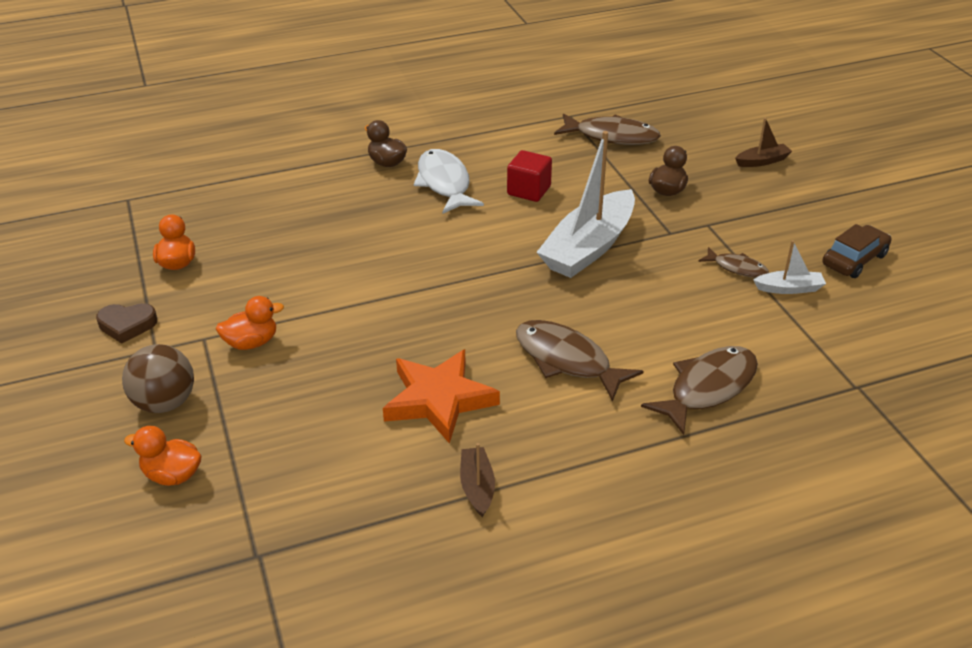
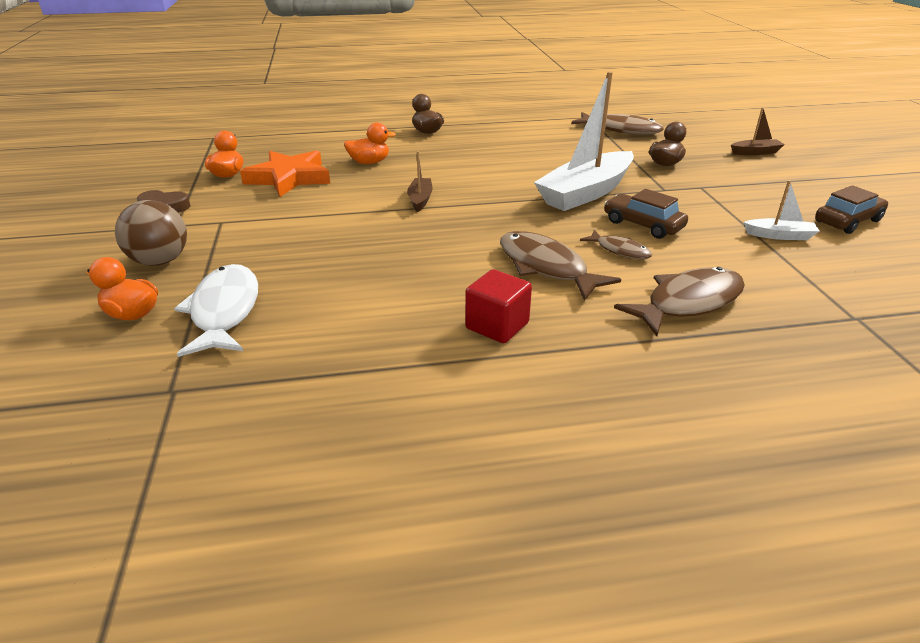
camera: 10 degrees right, 5 degrees down
(251, 342) = (259, 228): orange duck -> orange duck (369, 162)
(439, 400) = (411, 284): orange star -> orange star (289, 178)
(444, 183) = (470, 146): white fish -> white fish (224, 311)
(477, 487) = (423, 358): brown boat -> brown boat (420, 199)
(529, 190) = (541, 155): red cube -> red cube (497, 326)
(654, 289) = (643, 225): none -> brown car
(737, 268) = (727, 217): brown fish -> brown fish (620, 250)

